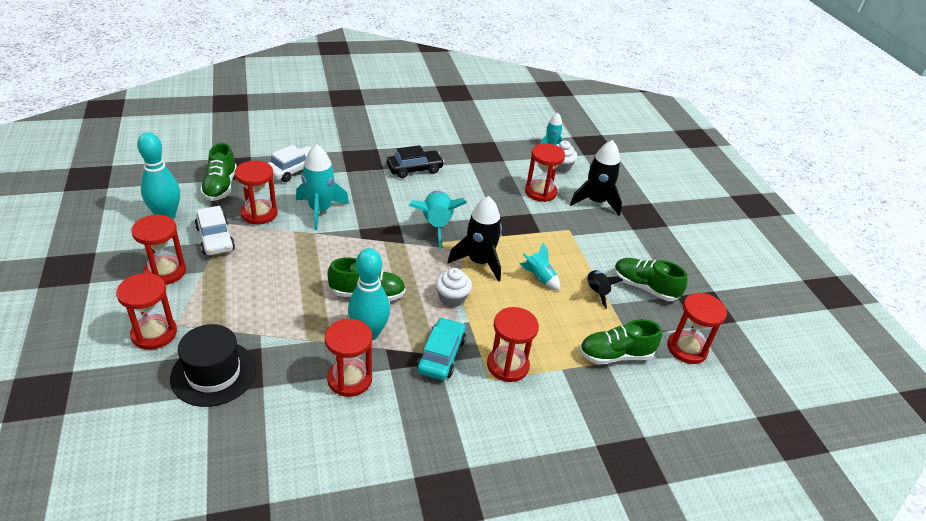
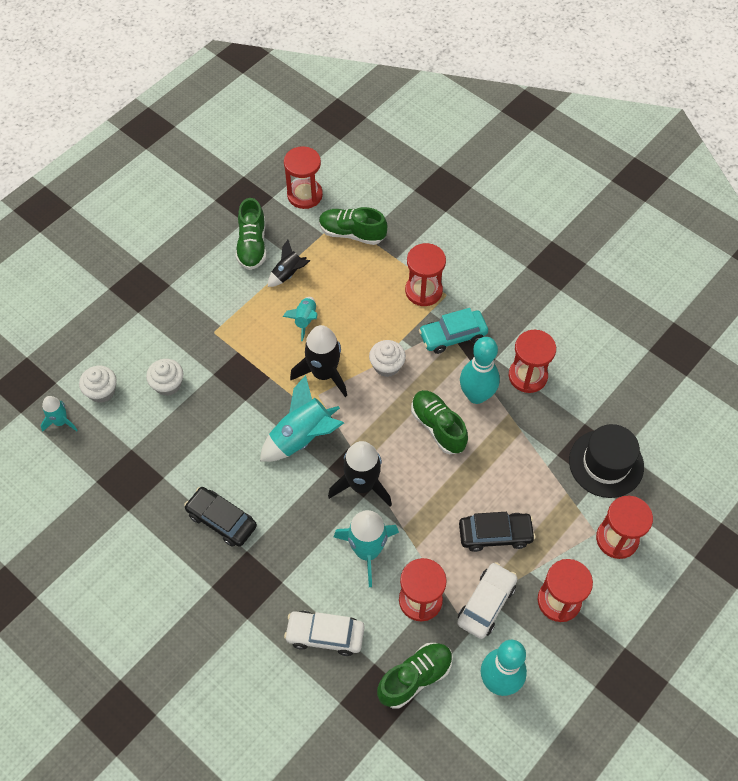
camera: 120 degrees left, 20 degrees up
(251, 271) = (495, 534): none -> black car
(540, 192) = (168, 384): red hourglass -> white cupcake
(596, 202) = (146, 331): black rocket -> black rocket (362, 484)
(615, 355) = (352, 233): green shoe -> green shoe turned 150 degrees clockwise

